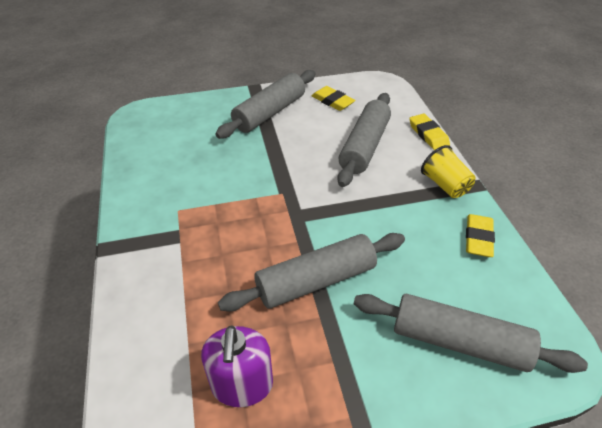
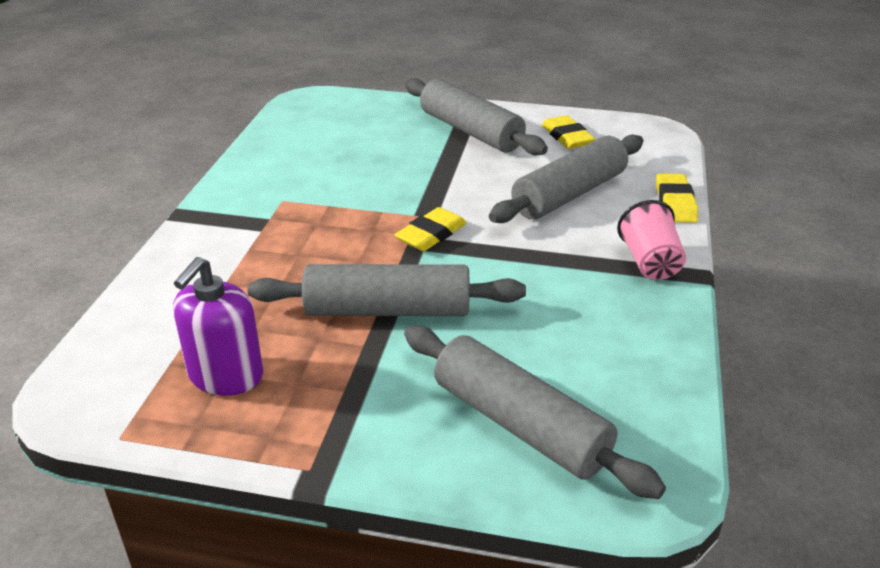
camera: 25 degrees right, 10 degrees down
(269, 113) = (470, 131): grey rolling pin -> grey rolling pin turned 75 degrees clockwise
(445, 185) = (649, 263): yellow cup -> pink cup
(478, 238) = (646, 331): yellow eraser -> yellow eraser (431, 234)

